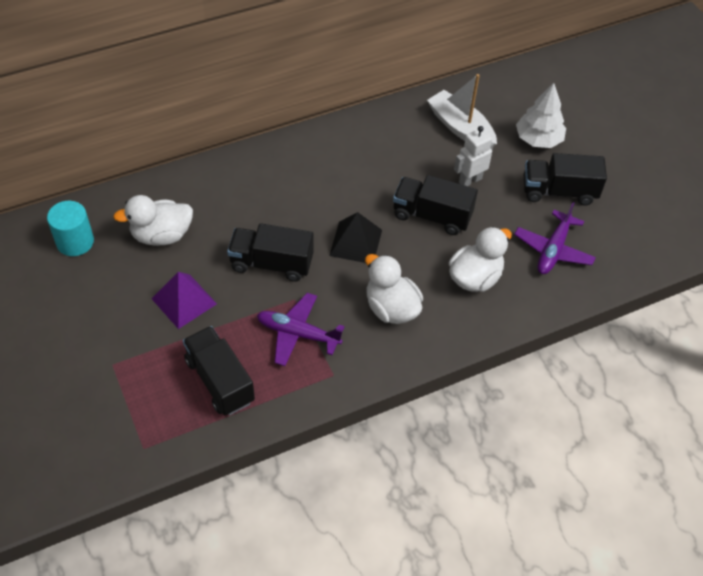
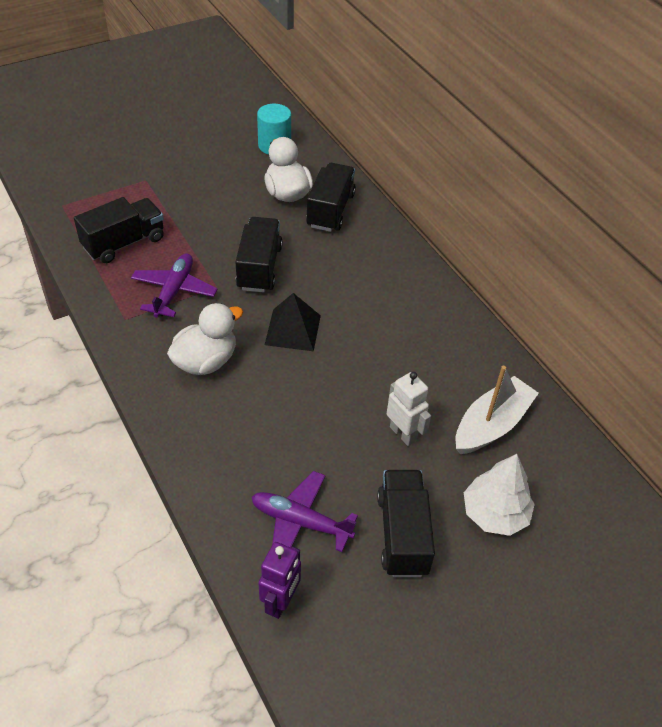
camera: 85 degrees right, 5 degrees down
(184, 301) = (212, 214): purple pyramid -> none
(432, 216) = (340, 396): black truck -> black truck (330, 210)
(475, 277) = (251, 437): white duck -> none
(619, 265) = (280, 602): none -> purple robot

